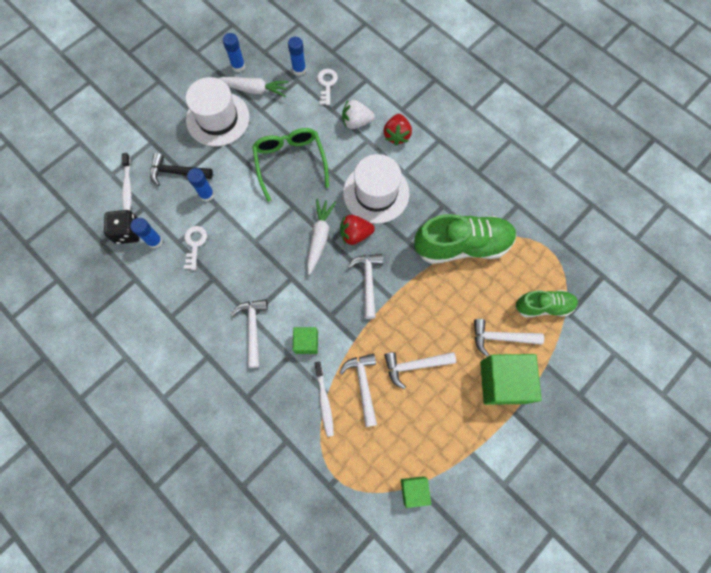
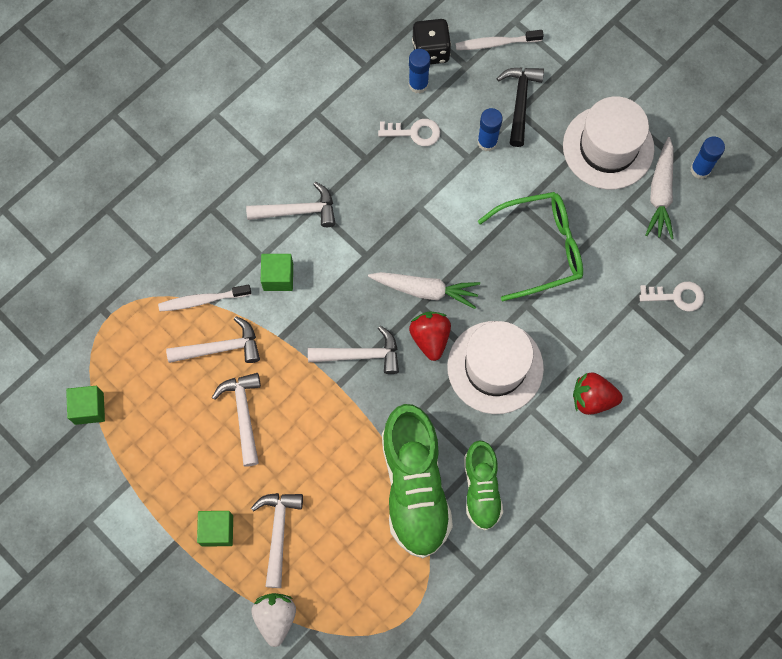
camera: 90 degrees right, 0 degrees up
(299, 70) = (700, 255): blue glue stick -> none
(356, 122) = (612, 340): white strawberry -> white strawberry (275, 618)
(503, 382) = (217, 530): green cube -> green cube, size x0.53
(543, 306) = (322, 597): green shoe -> green shoe (481, 489)

